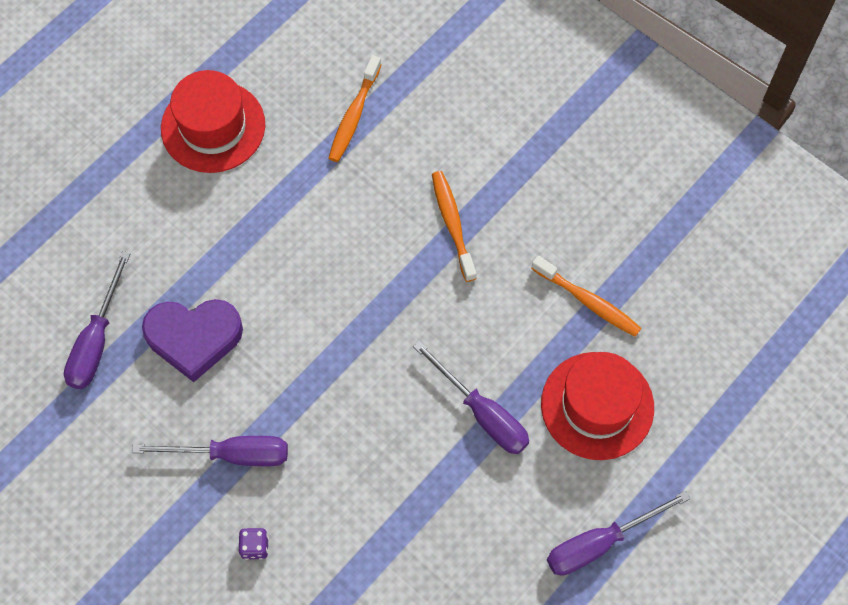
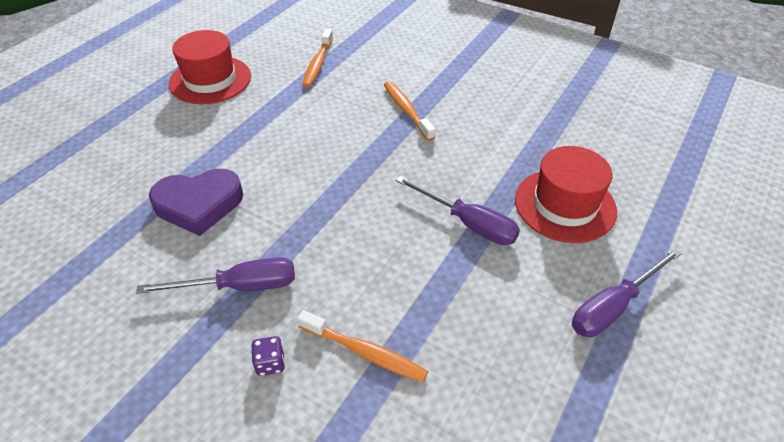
camera: 10 degrees left, 20 degrees down
(96, 340) = (108, 217): purple screwdriver -> none
(588, 301) = (529, 141): orange toothbrush -> orange toothbrush (365, 352)

